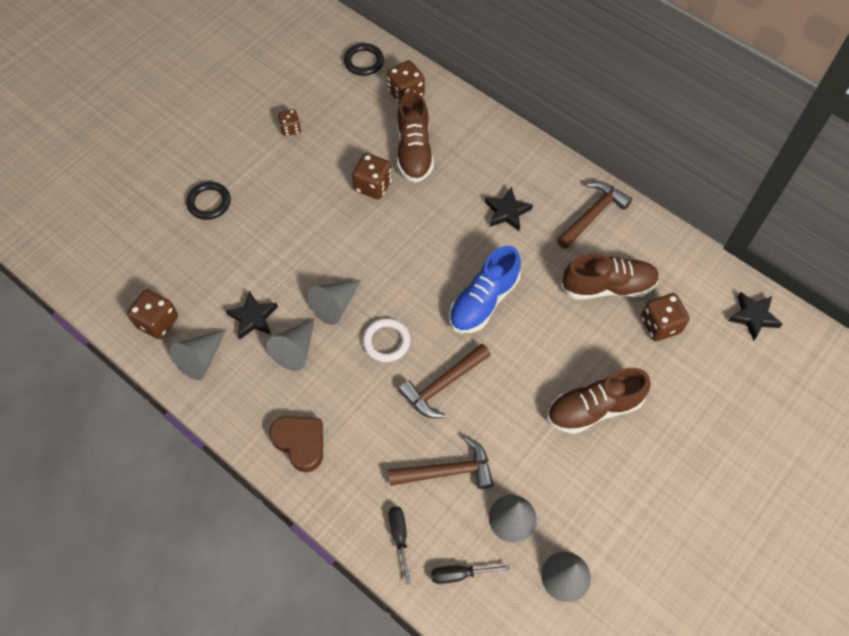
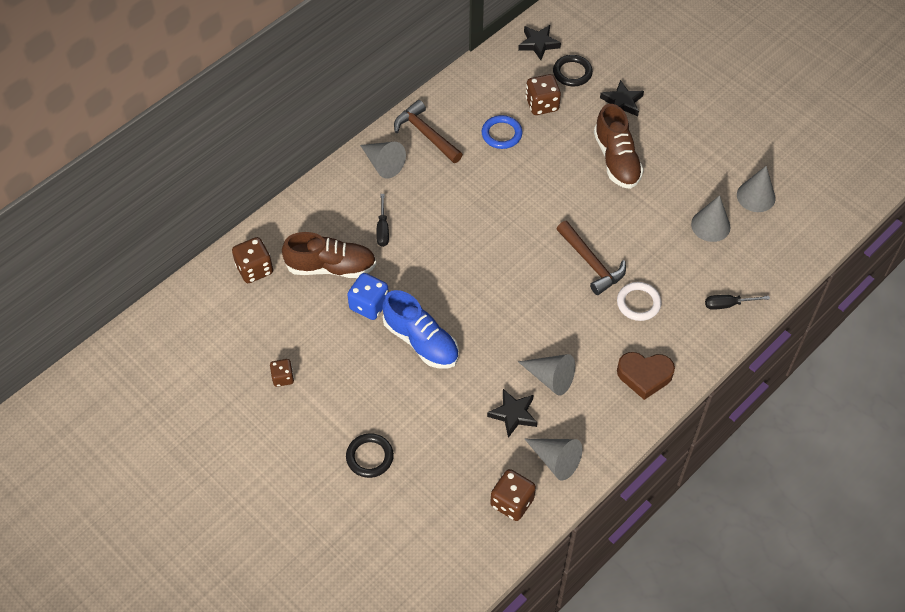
camera: 85 degrees left, 5 degrees down
(300, 443) = (644, 376): brown heart -> brown heart turned 135 degrees counterclockwise
(335, 305) = (504, 343): grey cone -> grey cone (383, 164)
(364, 62) = (202, 305): black ring -> black ring (572, 72)
(373, 186) = (369, 305): brown dice -> blue dice
(386, 341) = (546, 303): white ring -> white ring (638, 303)
(447, 471) = (671, 266): brown hammer -> none
(459, 574) = (757, 265): black screwdriver -> black screwdriver (383, 229)
(483, 301) = (509, 225): blue shoe -> blue shoe (421, 341)
(507, 212) = (414, 198): black star -> black star (622, 102)
(608, 286) = (501, 134): brown shoe -> blue ring

